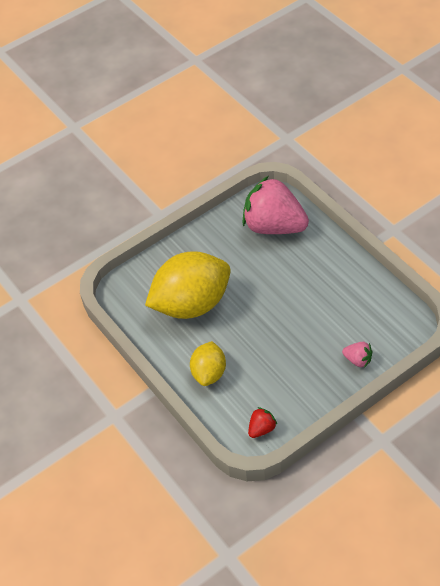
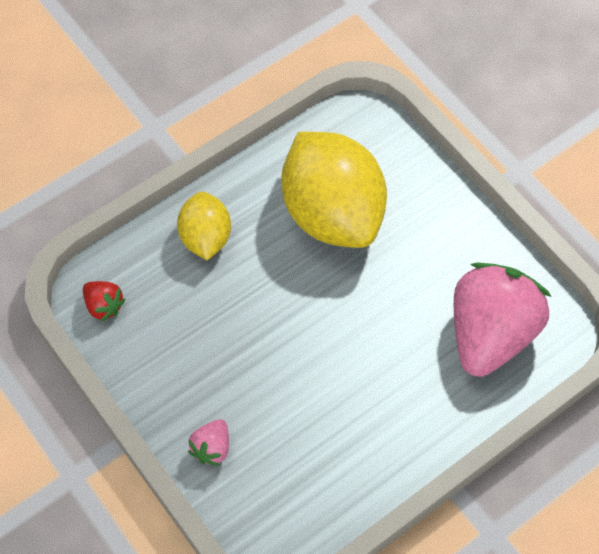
camera: 85 degrees right, 10 degrees up
(209, 373) = (205, 237): yellow lemon -> yellow lemon turned 75 degrees clockwise

